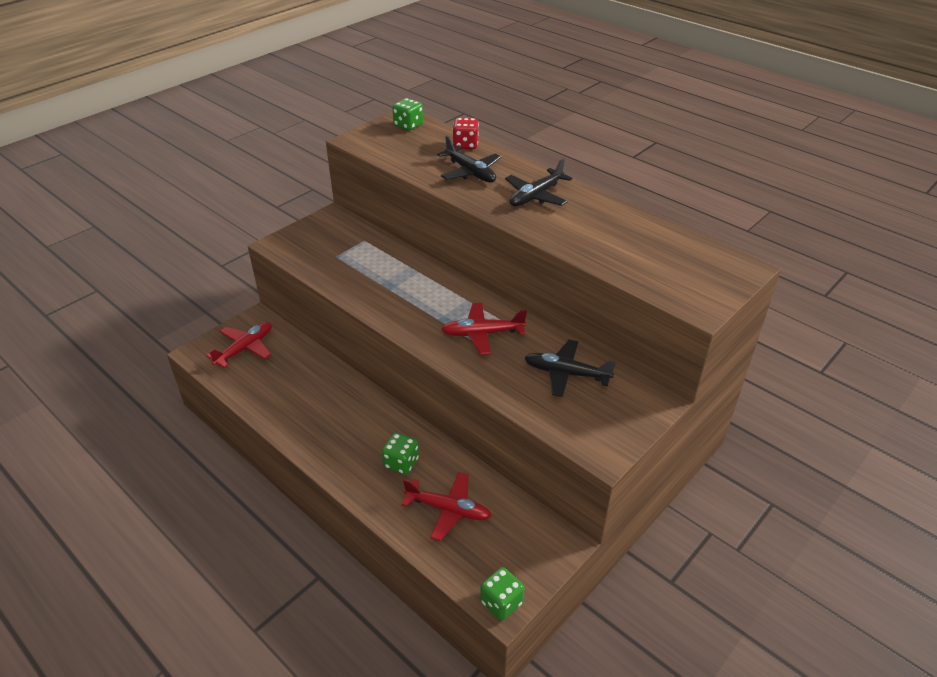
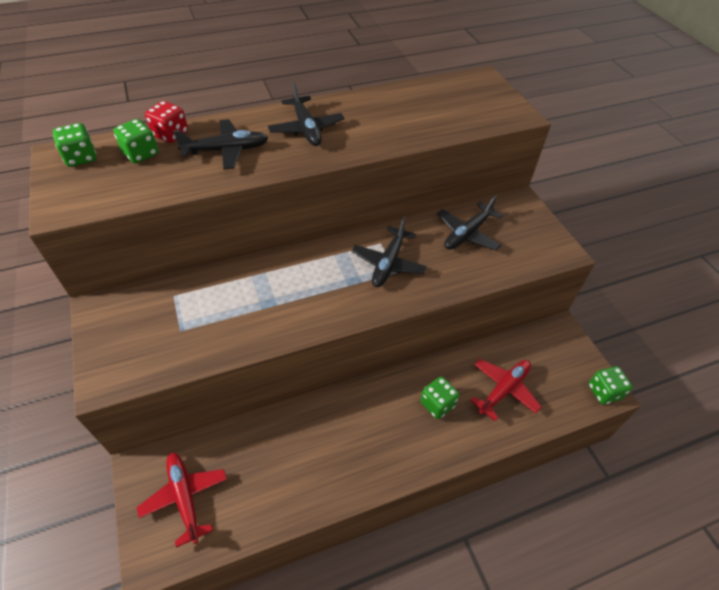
camera: 65 degrees left, 10 degrees up
(433, 143) = (141, 154): none -> green dice
(482, 333) = (388, 263): red plane -> black plane

